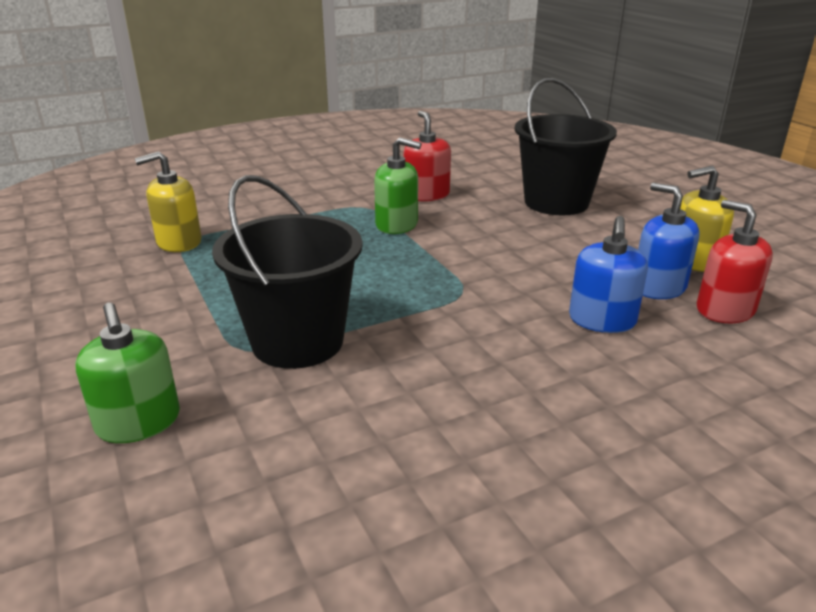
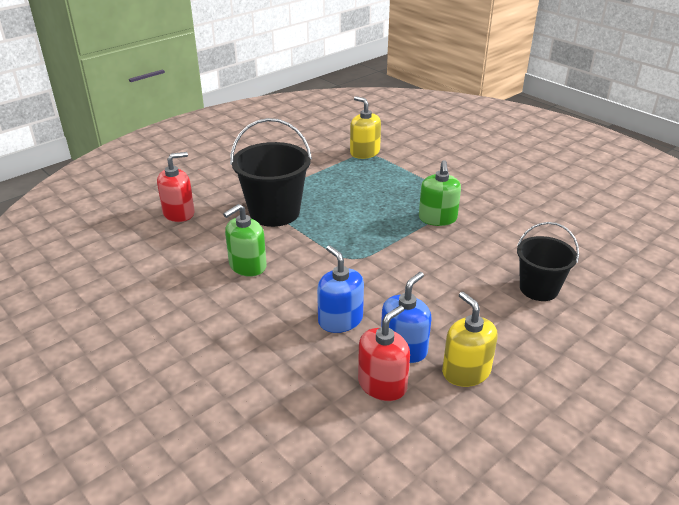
camera: 75 degrees right, 5 degrees up
(138, 422) = (200, 189): green soap dispenser -> green soap dispenser (247, 266)
(426, 195) = (502, 222): red soap dispenser -> red soap dispenser (179, 213)
(556, 202) = (538, 289): black bucket -> black bucket, size x0.65
(602, 320) = (340, 320): blue soap dispenser -> blue soap dispenser turned 60 degrees clockwise

